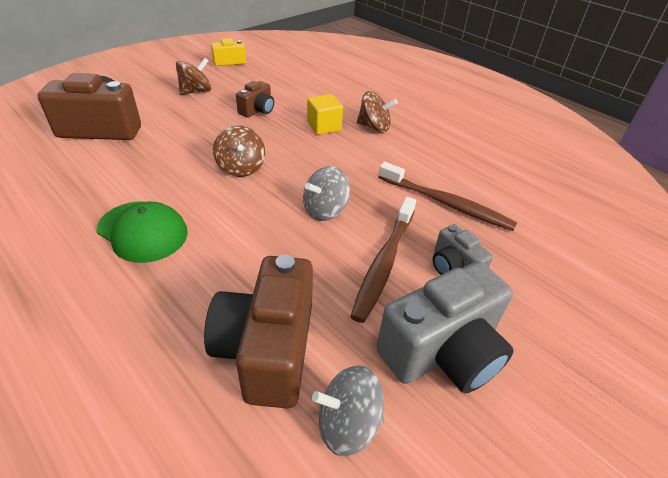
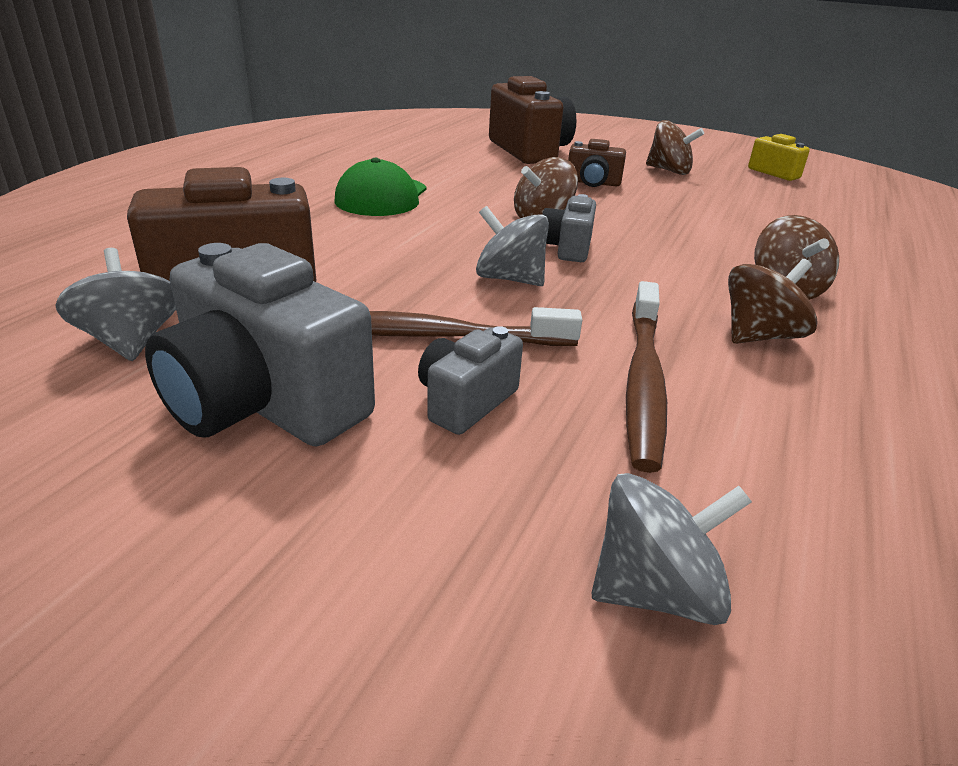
camera: 70 degrees right, 10 degrees down
(257, 110) = (685, 206): brown camera -> brown camera (593, 183)
(293, 174) = (567, 248): none -> grey camera
(324, 126) = (718, 251): yellow cube -> none
(415, 155) = (759, 336): none -> brown spinning top
(576, 253) = (655, 590): none -> grey spinning top

